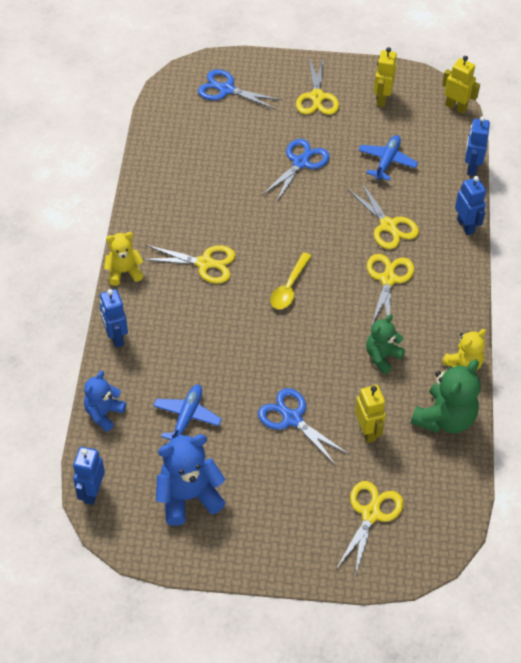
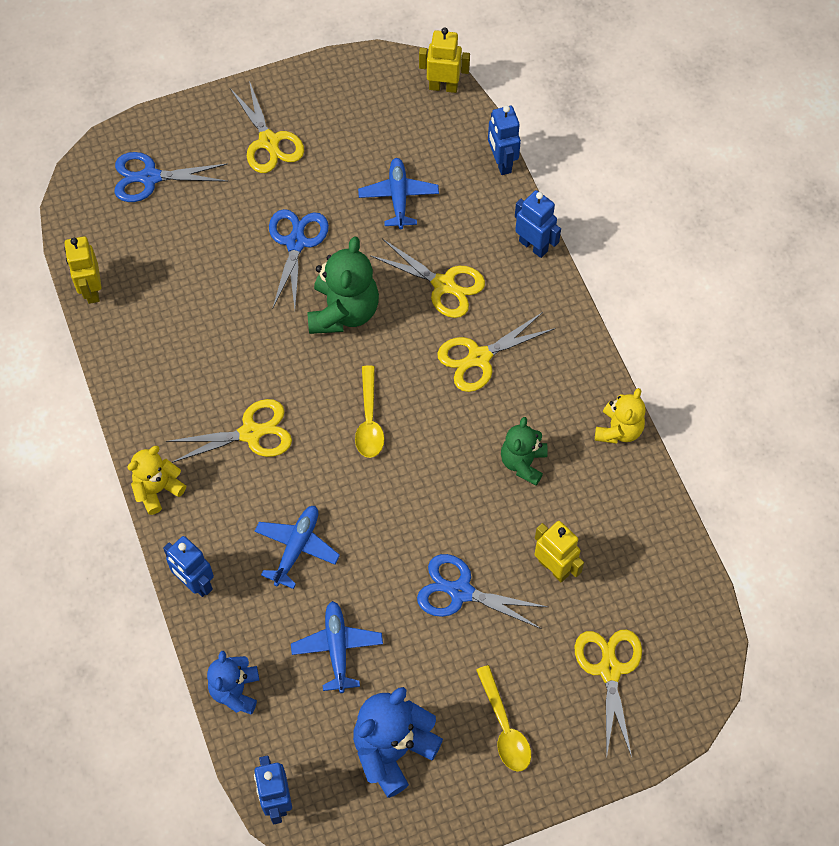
camera: 25 degrees left, 10 degrees up
(195, 344) = (297, 548): none -> blue plane
(274, 517) = (504, 727): none -> yellow spoon
(381, 99) = (349, 112): yellow robot -> yellow robot (91, 290)
(388, 279) = (479, 357): yellow scissors -> yellow scissors turned 105 degrees counterclockwise
(444, 418) = (631, 510): green teddy bear -> green teddy bear (343, 312)

